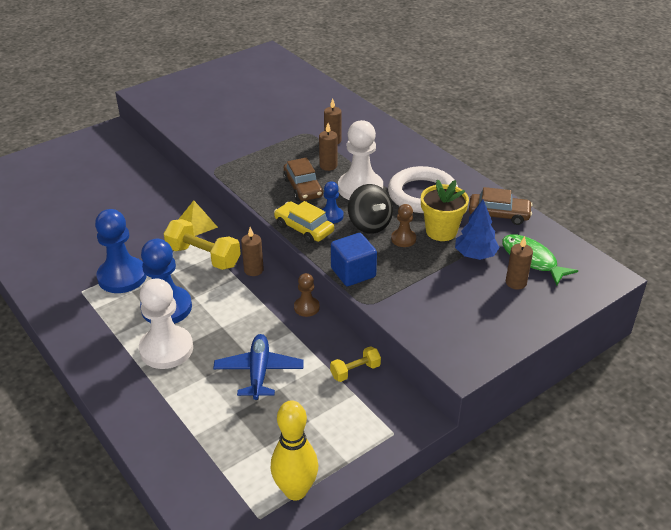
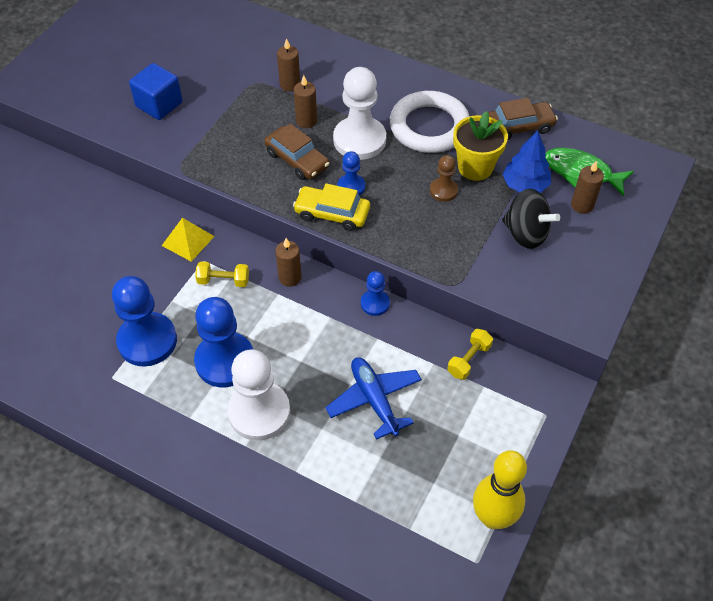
camera: 25 degrees left, 15 degrees up
(203, 256) = (223, 280): yellow dumbbell -> yellow dumbbell, size x0.56
(306, 307) = (375, 303): brown pawn -> blue pawn
(353, 272) = (418, 251): blue cube -> blue cube (159, 104)
(369, 224) = (398, 184): black spinning top -> black spinning top (525, 233)

